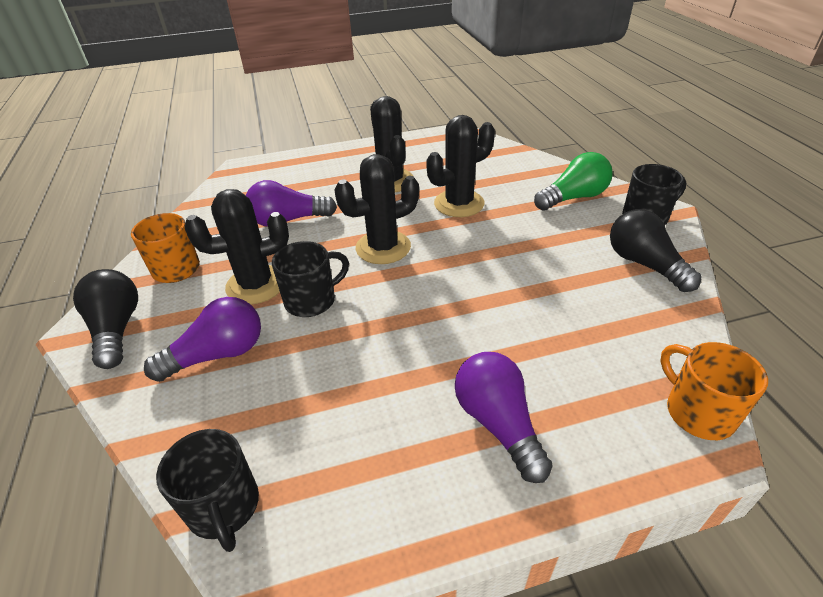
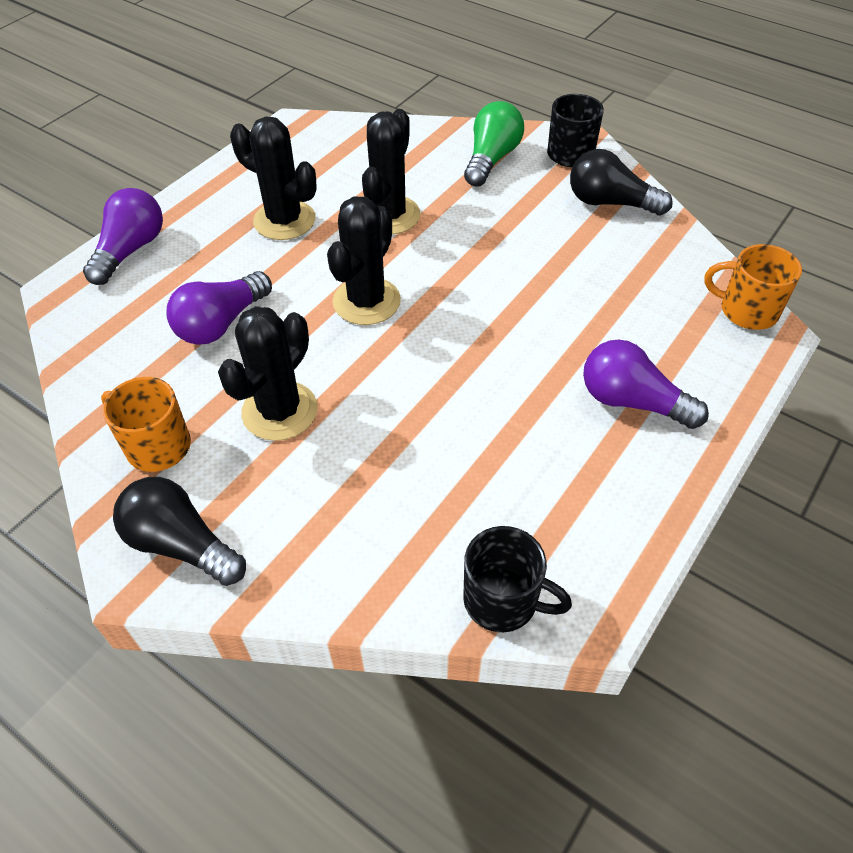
camera: 40 degrees left, 10 degrees up
(218, 354) = (332, 497): purple light bulb -> purple light bulb (131, 250)
(311, 300) = (360, 393): black mug -> none

